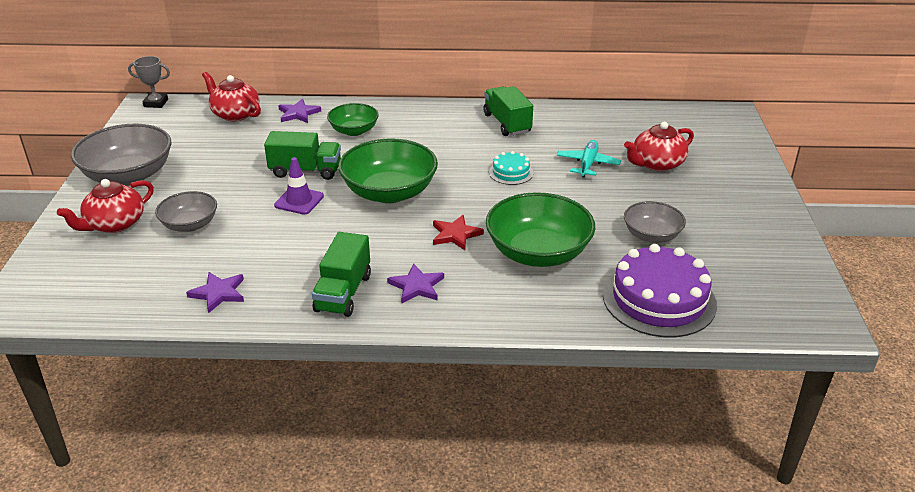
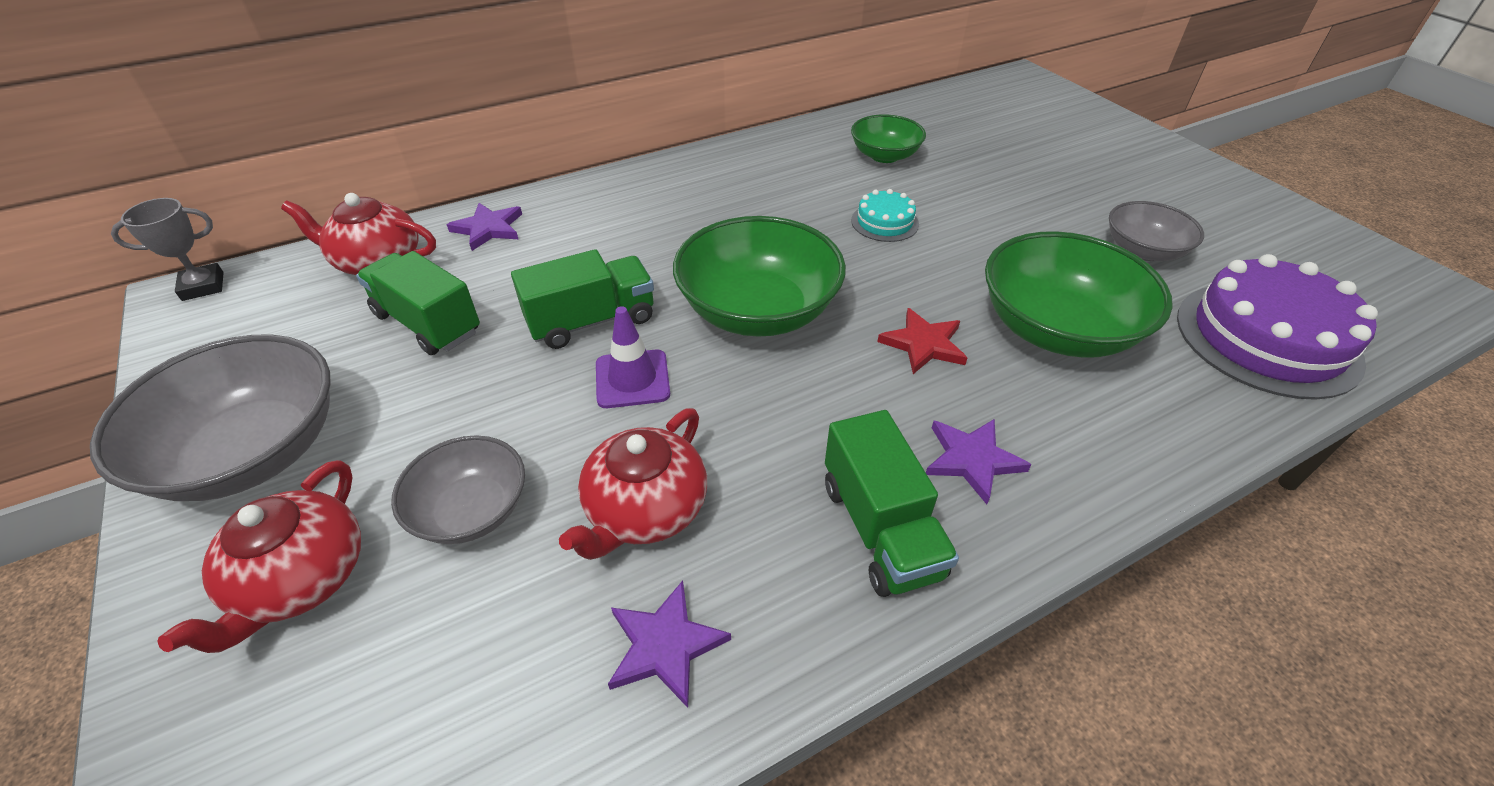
camera: 30 degrees left, 10 degrees up
(354, 131) = (604, 229): green bowl -> green bowl (884, 155)
(507, 123) = (802, 157): green truck -> green truck (428, 323)
(587, 164) = (958, 180): turquoise plane -> none
(656, 164) = (1029, 156): red teapot -> red teapot (645, 509)

